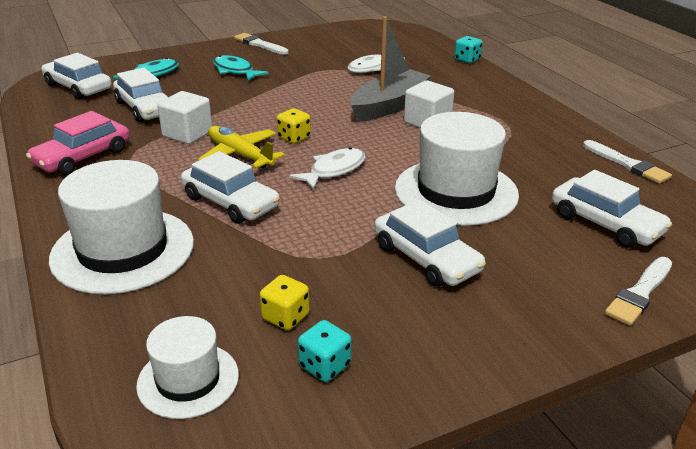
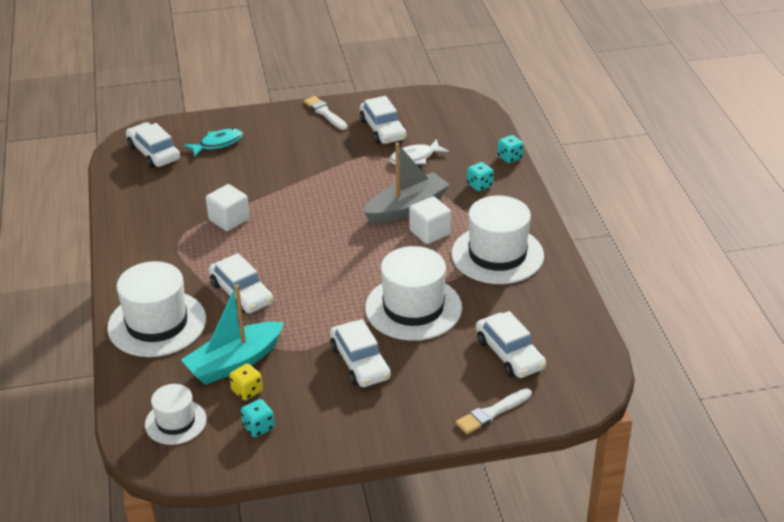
camera: 15 degrees right, 5 degrees up
(82, 157) = (144, 233): pink car -> none
(145, 108) = (203, 185): white car -> white car (382, 129)
(235, 71) = (290, 147): turquoise fish -> none
(240, 155) = (263, 248): yellow plane -> none
(252, 282) = (234, 362): none -> turquoise boat
(294, 138) = (312, 235): yellow dice -> none
(334, 170) = (329, 273): white fish -> none
(452, 81) = (479, 185): none -> turquoise dice
(514, 133) = (497, 255): none -> white hat
(627, 164) = (570, 301): white brush -> none

